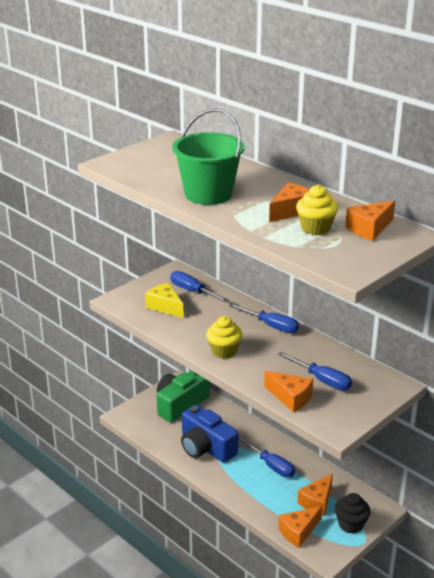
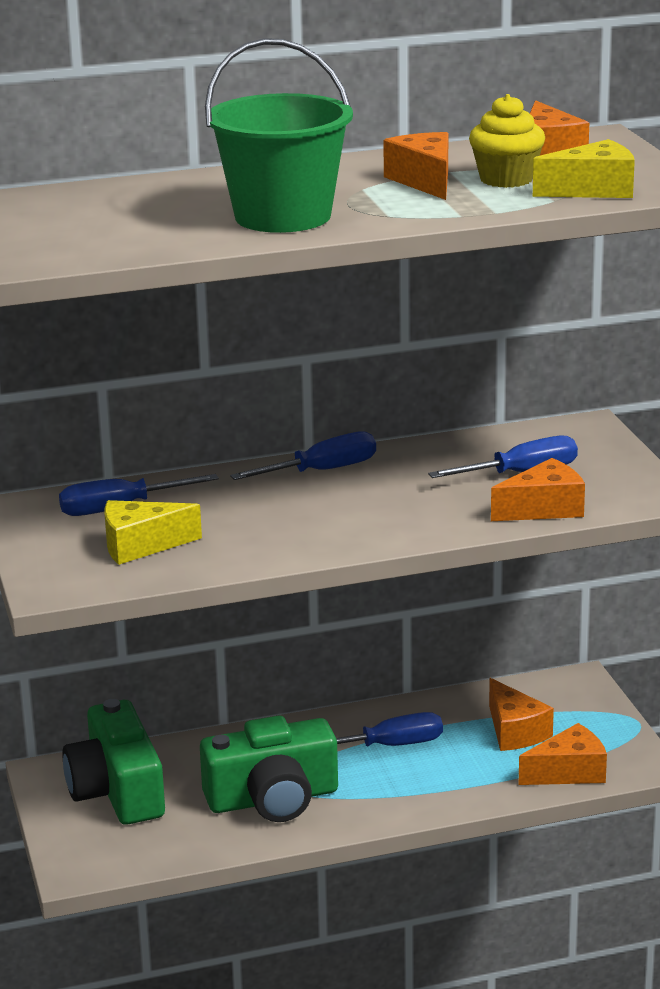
camera: 60 degrees left, 5 degrees down
(206, 447) = (273, 798): blue camera -> green camera
(224, 351) = (352, 528): yellow cupcake -> none
(298, 532) = (569, 772): orange cheese -> orange cheese turned 105 degrees counterclockwise
(323, 252) = (593, 190): none -> yellow cheese
(350, 524) = (591, 719): black cupcake -> none

